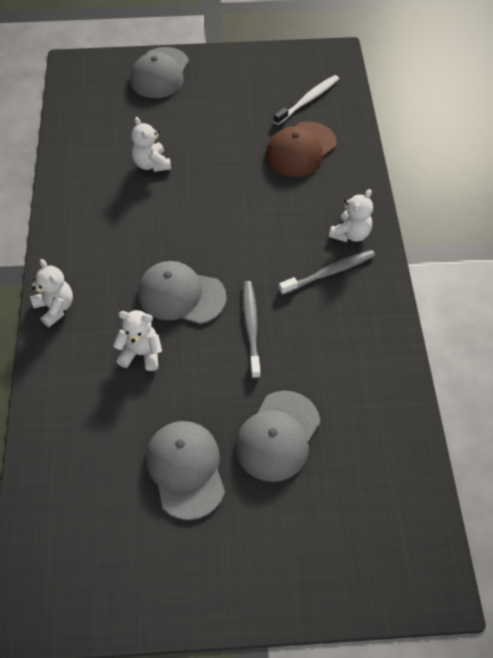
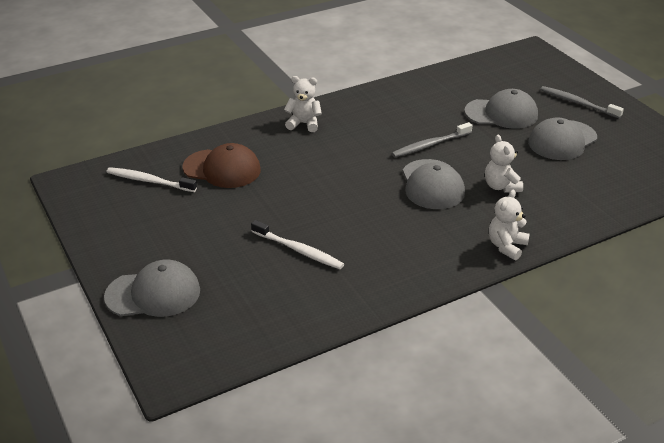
camera: 115 degrees left, 20 degrees down
(152, 164) = (299, 250): white teddy bear -> white toothbrush
(330, 272) = (350, 124): grey toothbrush -> grey toothbrush (577, 103)

